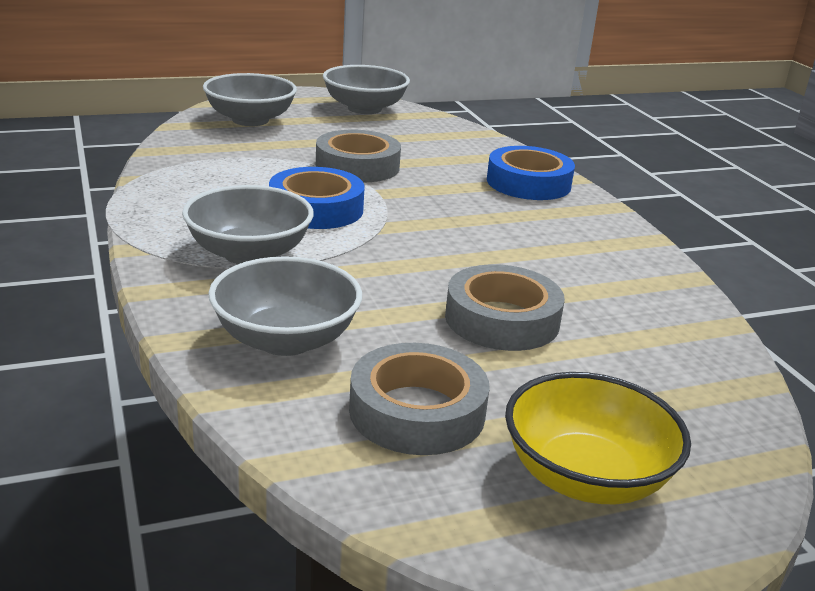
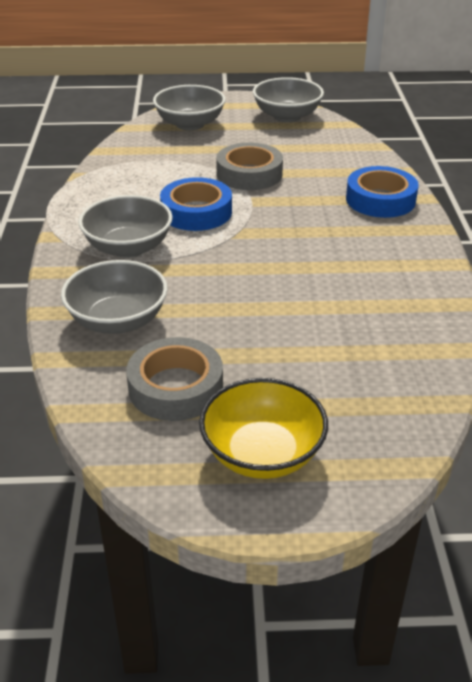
camera: 20 degrees right, 10 degrees up
(502, 319) = (280, 323): grey tape -> none

